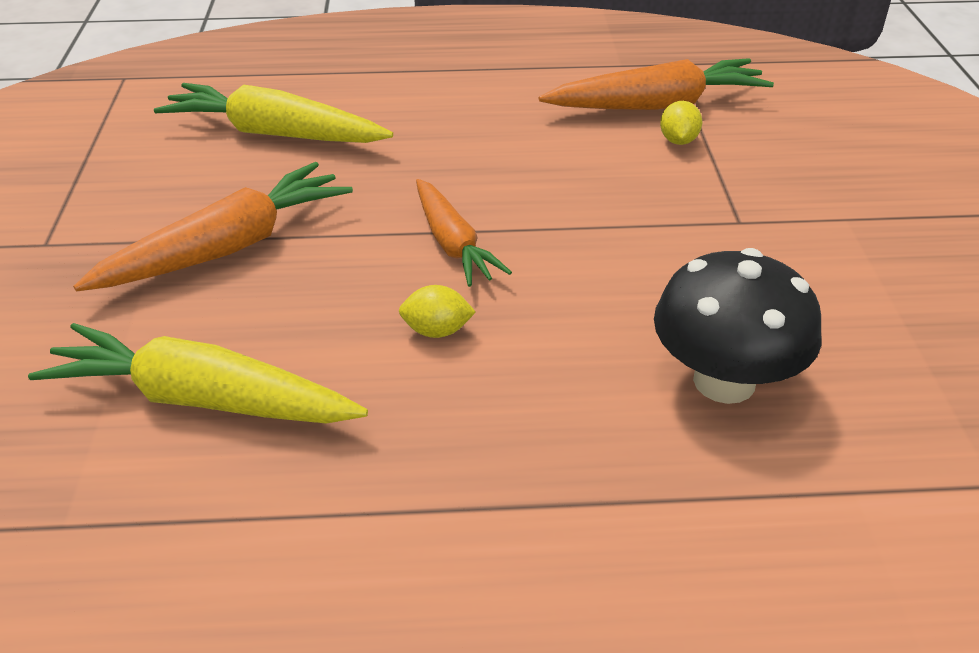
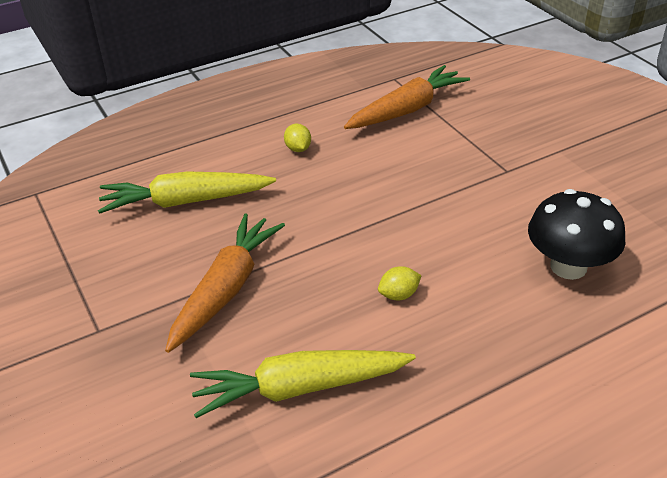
camera: 25 degrees left, 0 degrees up
(453, 244) = (362, 238): orange carrot -> none
(678, 140) = (436, 130): yellow lemon -> yellow lemon (298, 149)

